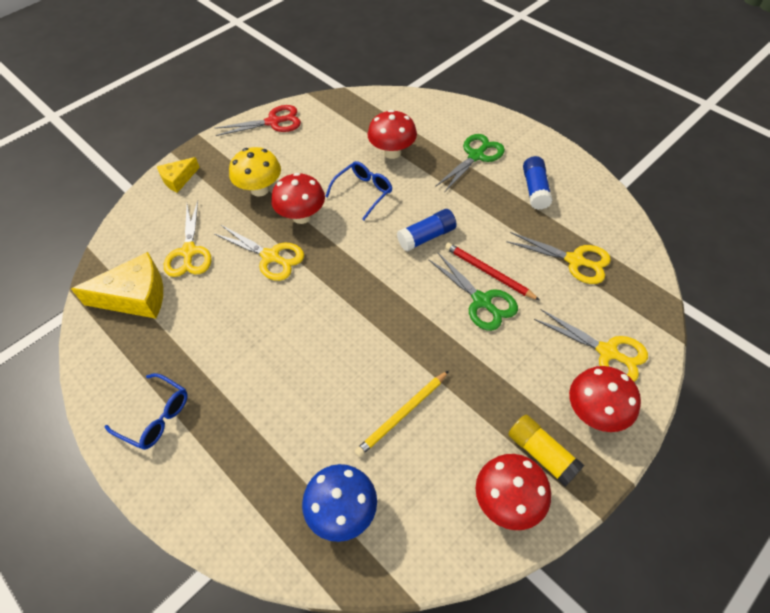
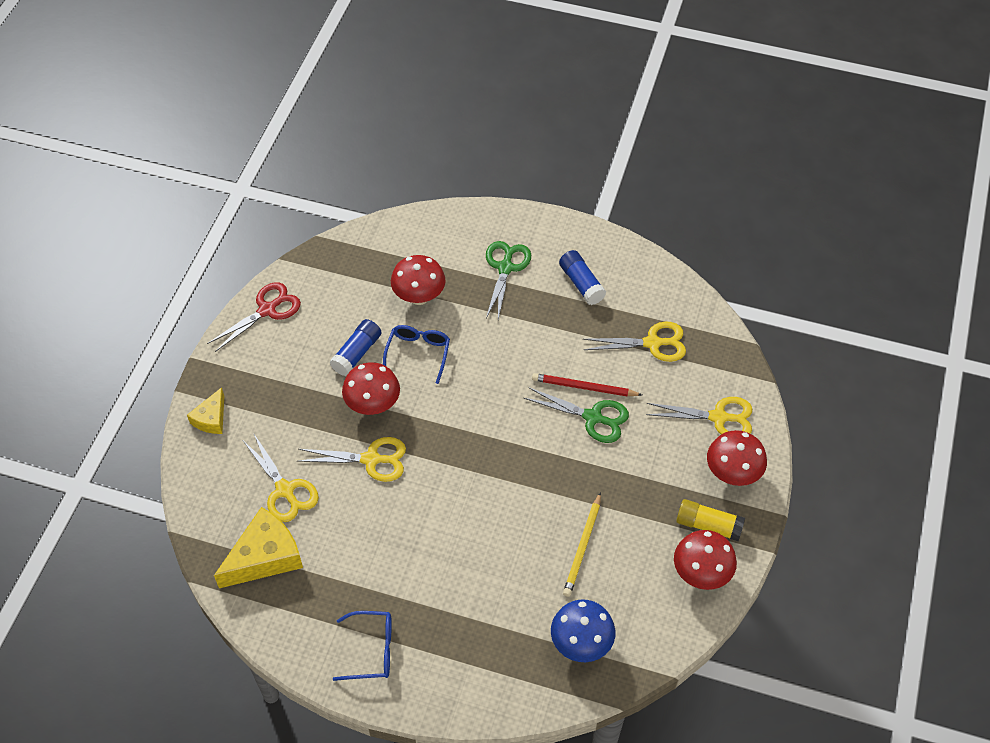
camera: 30 degrees left, 0 degrees up
(260, 189) = (309, 394): yellow mushroom -> none
(426, 237) = (508, 375): blue glue stick -> blue glue stick (357, 353)

